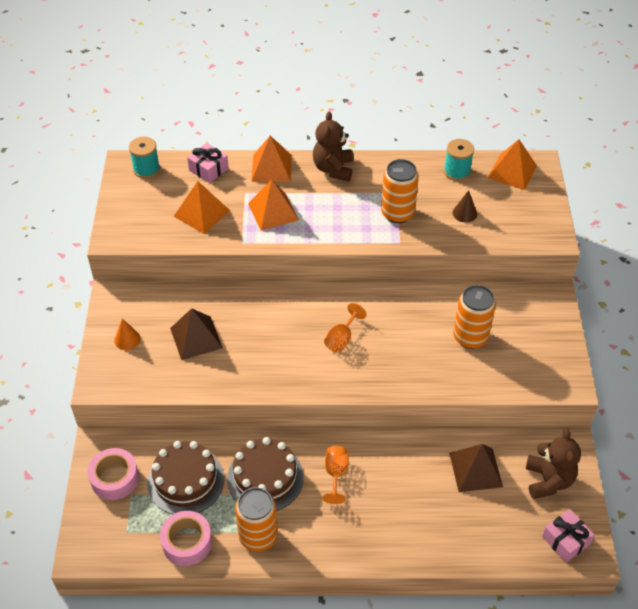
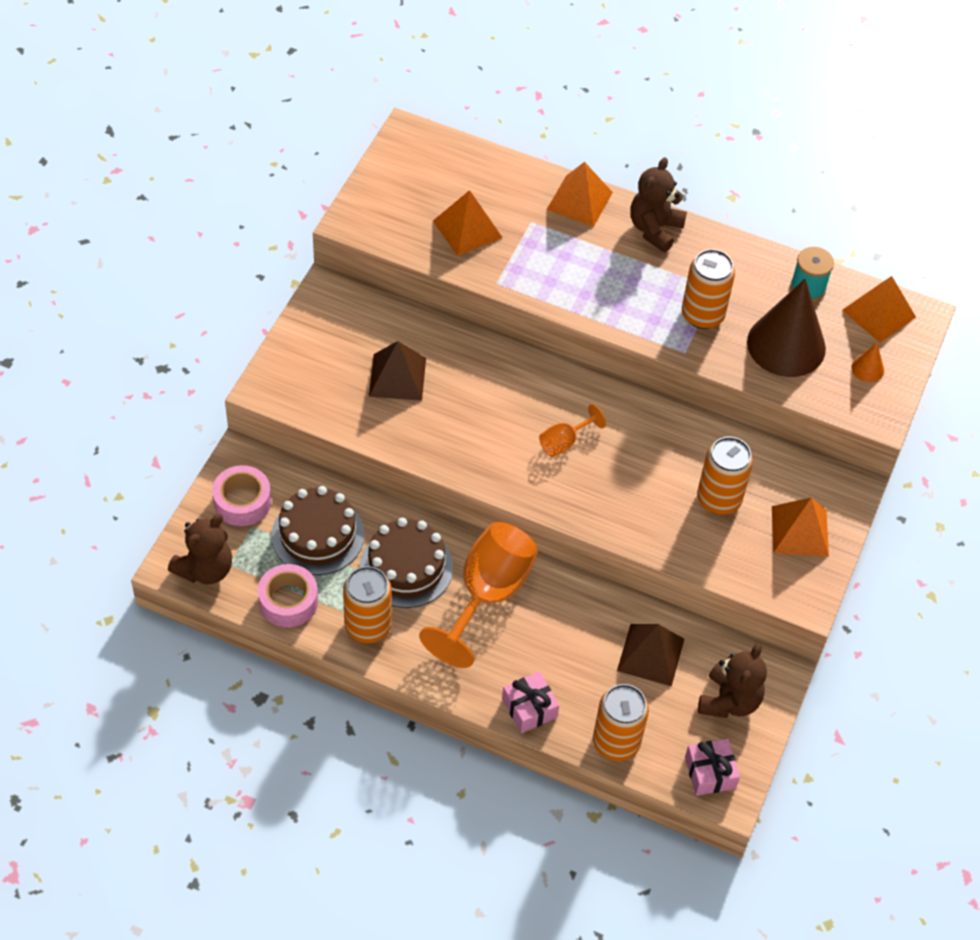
camera: 20 degrees right, 5 degrees up
(109, 544) = (205, 569): none -> brown teddy bear
(127, 339) = (319, 349): orange cone -> orange cone (867, 369)
(146, 169) = (429, 149): turquoise spool -> none
(208, 169) = (502, 175): pink gift -> pink gift (529, 708)
(273, 211) = (553, 258): orange pyramid -> orange pyramid (800, 531)
(336, 474) = (487, 594): orange goblet -> orange goblet, size x2.13
(464, 213) = (786, 345): brown cone -> brown cone, size x2.40
(487, 547) = (616, 742): none -> orange can

